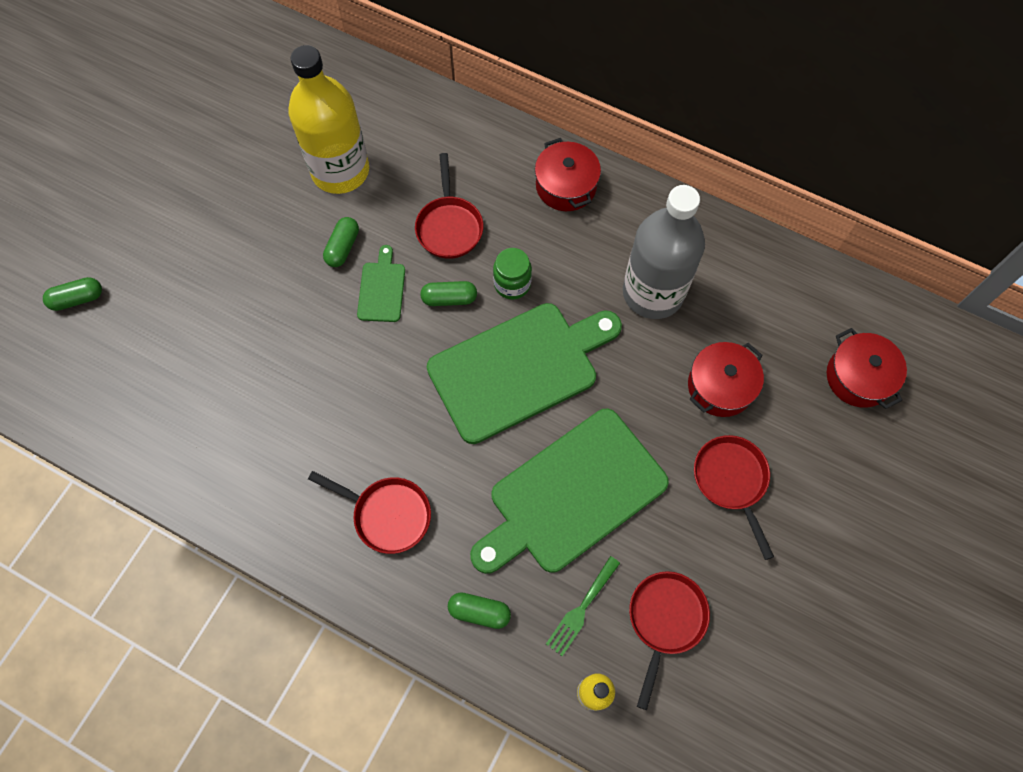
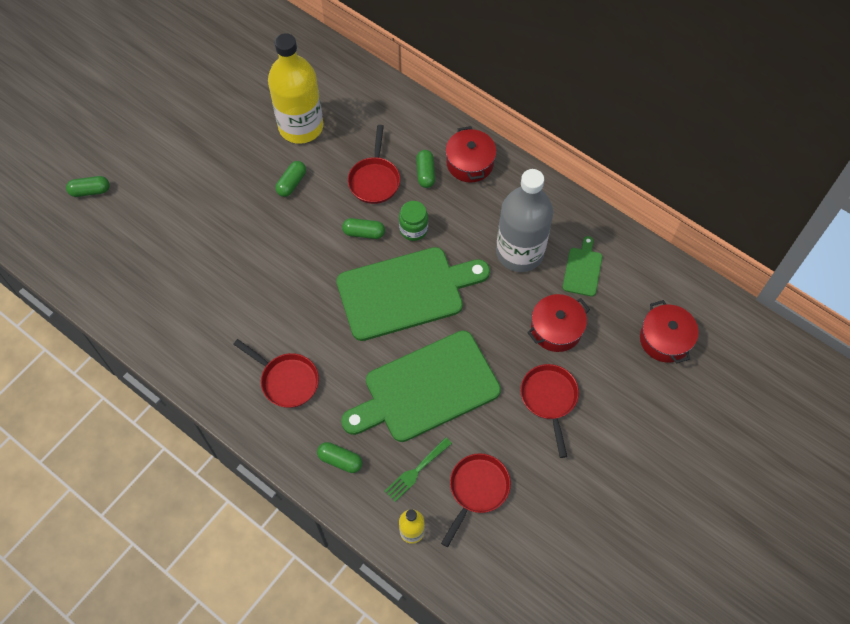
camera: 10 degrees right, 5 degrees down
(382, 289) = (315, 218): green cutting board -> green cutting board (582, 269)
(512, 208) = (425, 173): none -> green capsule

